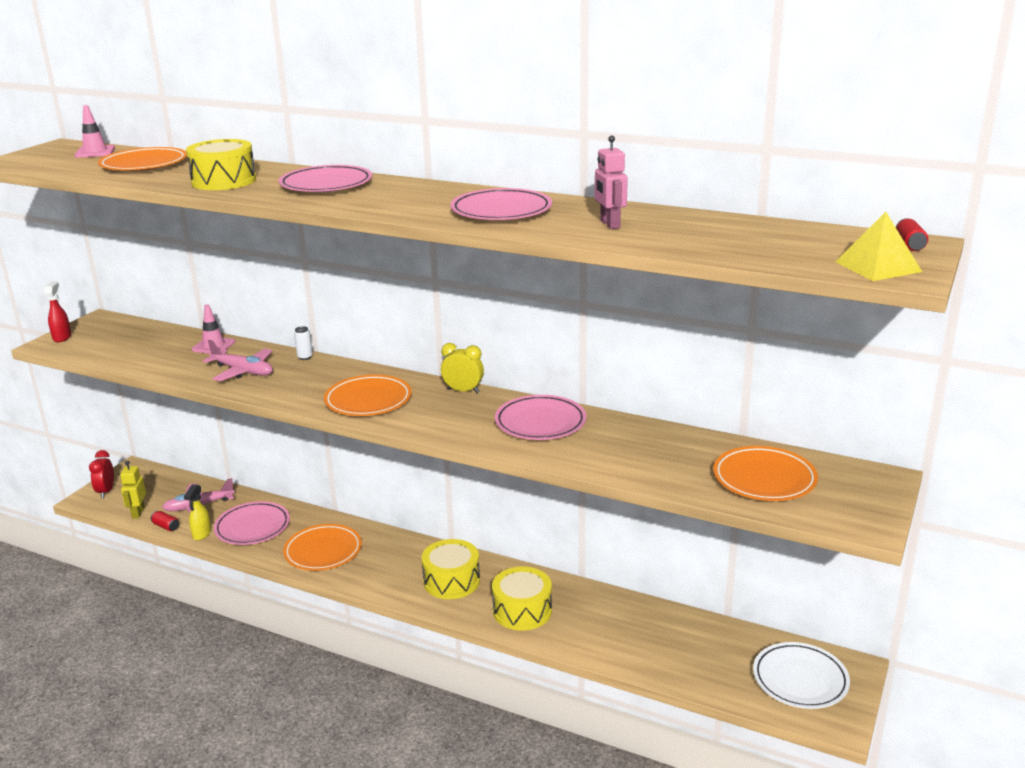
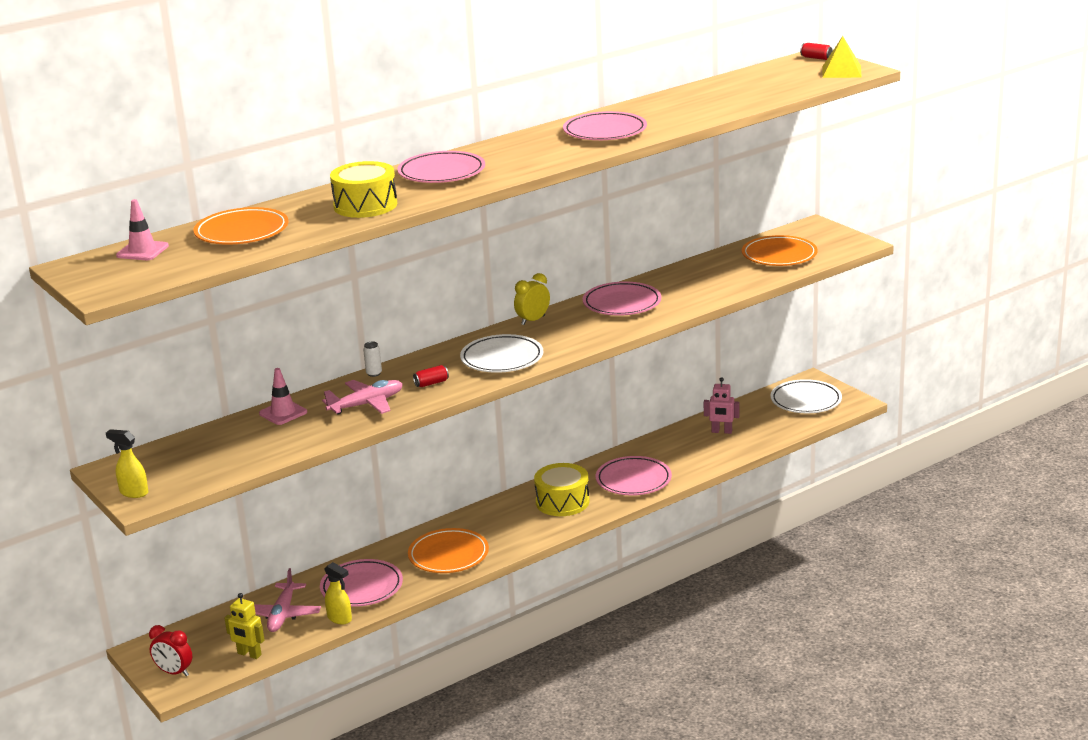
camera: 60 degrees left, 0 degrees up
(62, 337) = (133, 492): red spray bottle -> yellow spray bottle
(166, 526) = (299, 639): red can -> red can (431, 383)
(368, 400) = (502, 358): orange plate -> white plate
(522, 610) = (633, 480): yellow drum -> pink plate
(609, 224) = (680, 110): pink robot -> pink robot (721, 431)

